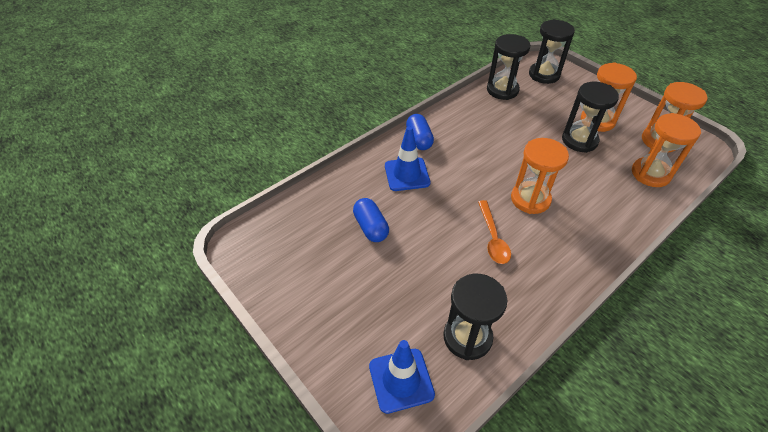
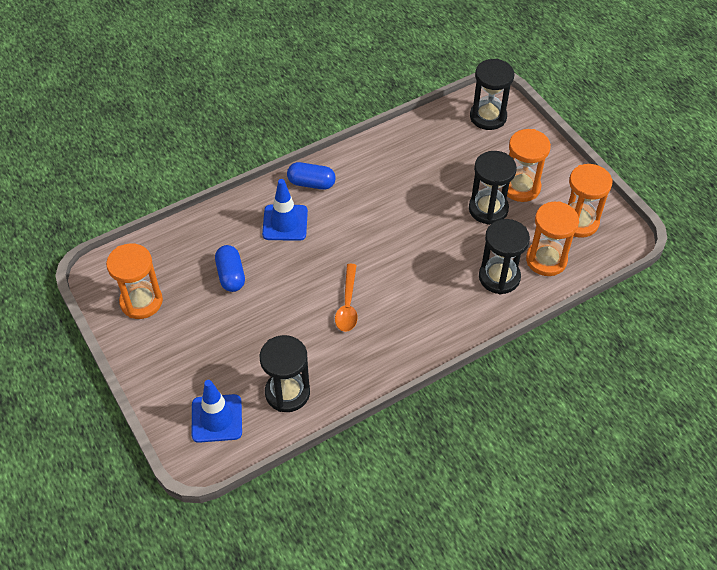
camera: 10 degrees right, 5 degrees up
(419, 139) = (311, 183): blue capsule -> blue capsule turned 75 degrees counterclockwise
(502, 90) = (429, 132): black hourglass -> black hourglass (499, 277)
(530, 199) = (403, 269): orange hourglass -> orange hourglass (141, 301)

